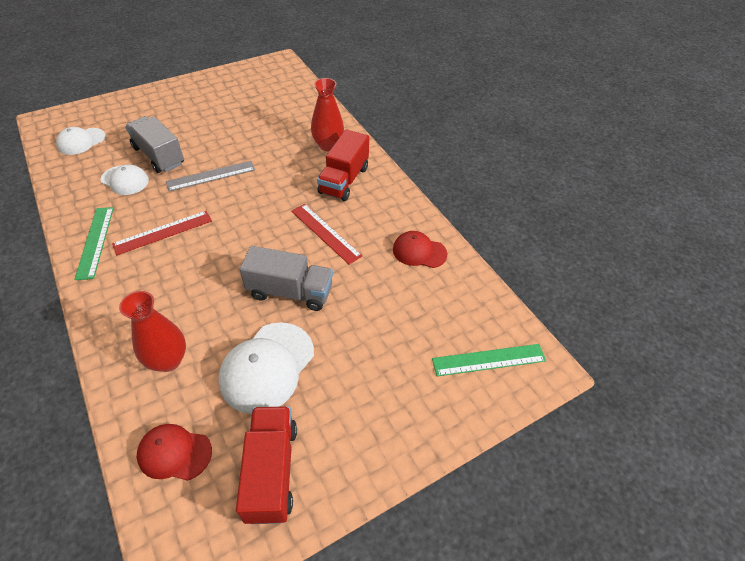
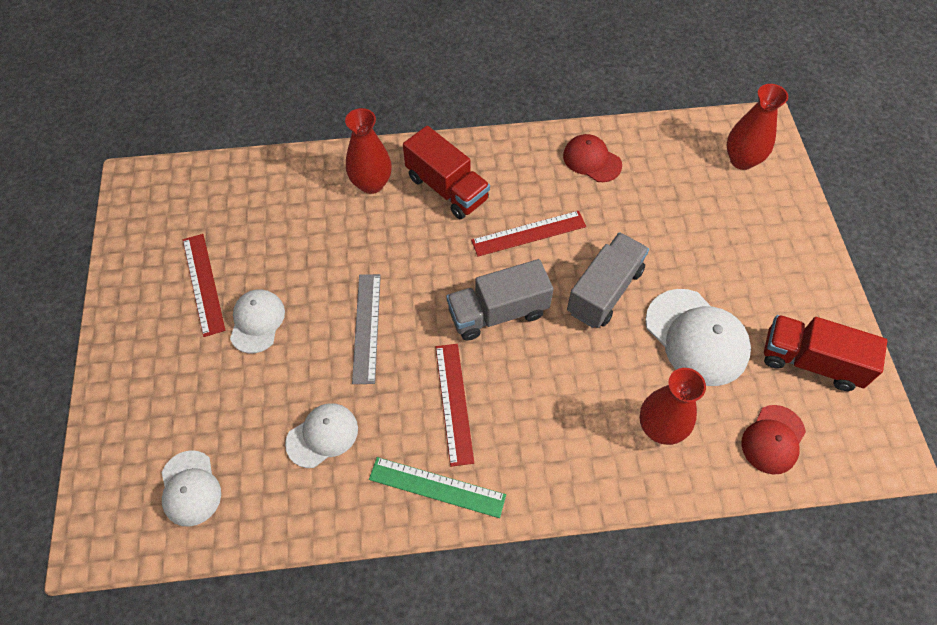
camera: 65 degrees left, 10 degrees up
(159, 156) = (288, 384): grey truck -> grey truck (498, 312)
(200, 131) = (257, 321): none -> white cap
(219, 105) = (203, 284): none -> red ruler
(419, 252) = (591, 160): red cap -> red cap turned 90 degrees clockwise
(488, 360) = (742, 160): green ruler -> red vase

